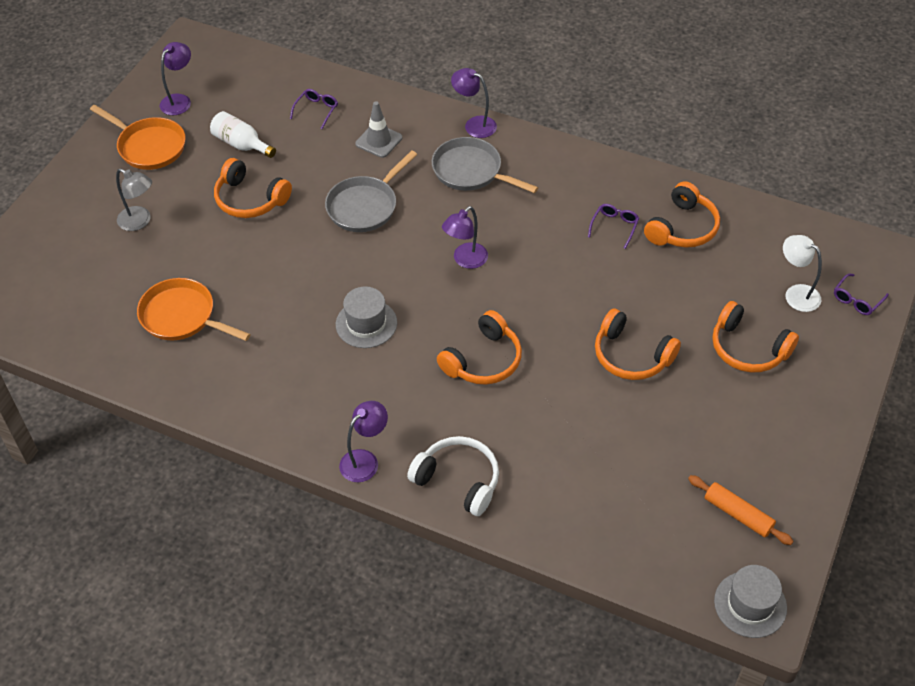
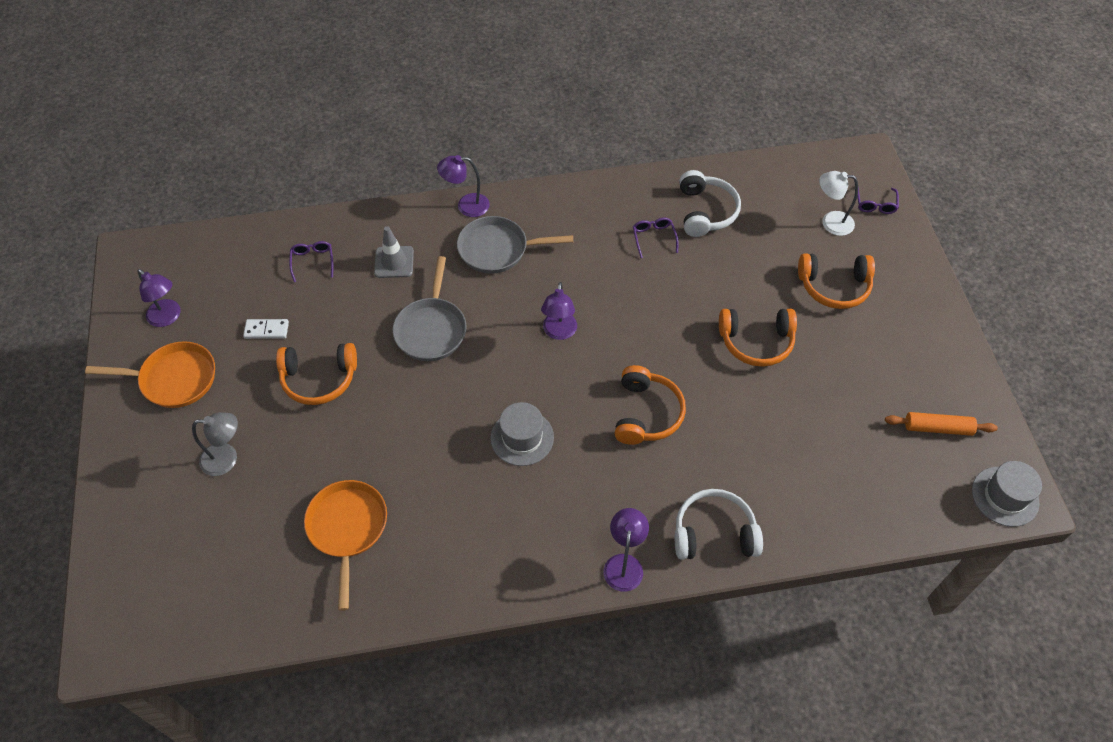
camera: 35 degrees left, 5 degrees up
(179, 100) = (168, 317): purple lamp -> purple lamp turned 135 degrees clockwise
(182, 317) = (347, 529): orange pan -> orange pan turned 90 degrees clockwise
(241, 144) = (266, 330): white bottle -> white domino
(682, 228) = (705, 211): orange headphones -> white headphones

